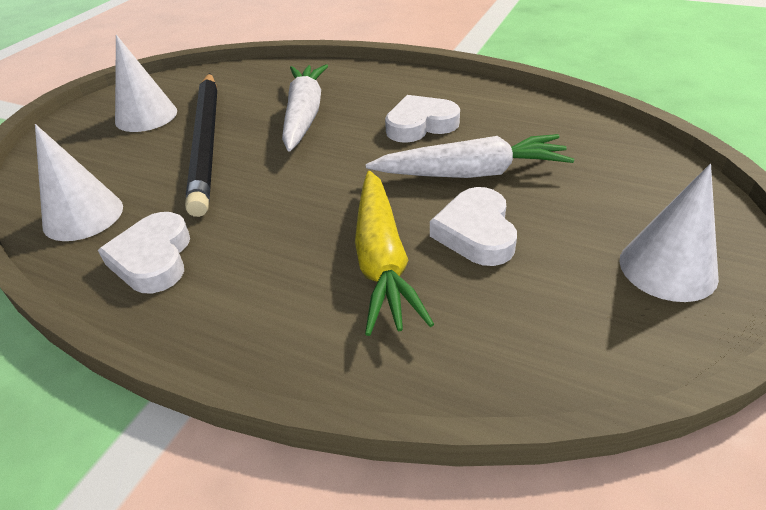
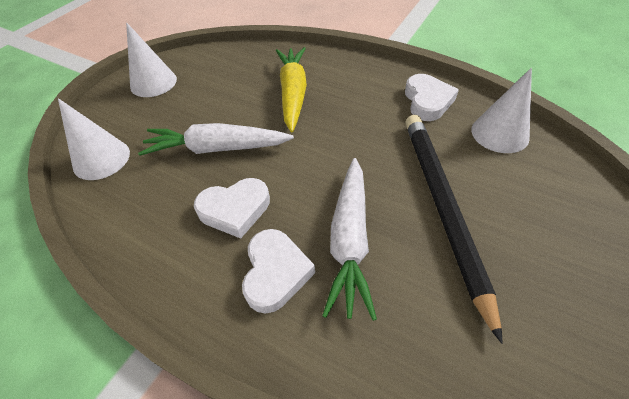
camera: 175 degrees left, 10 degrees up
(146, 116) = (540, 263): white cone -> white cone (101, 159)
(476, 232) = (236, 105): white heart -> white heart (275, 272)

